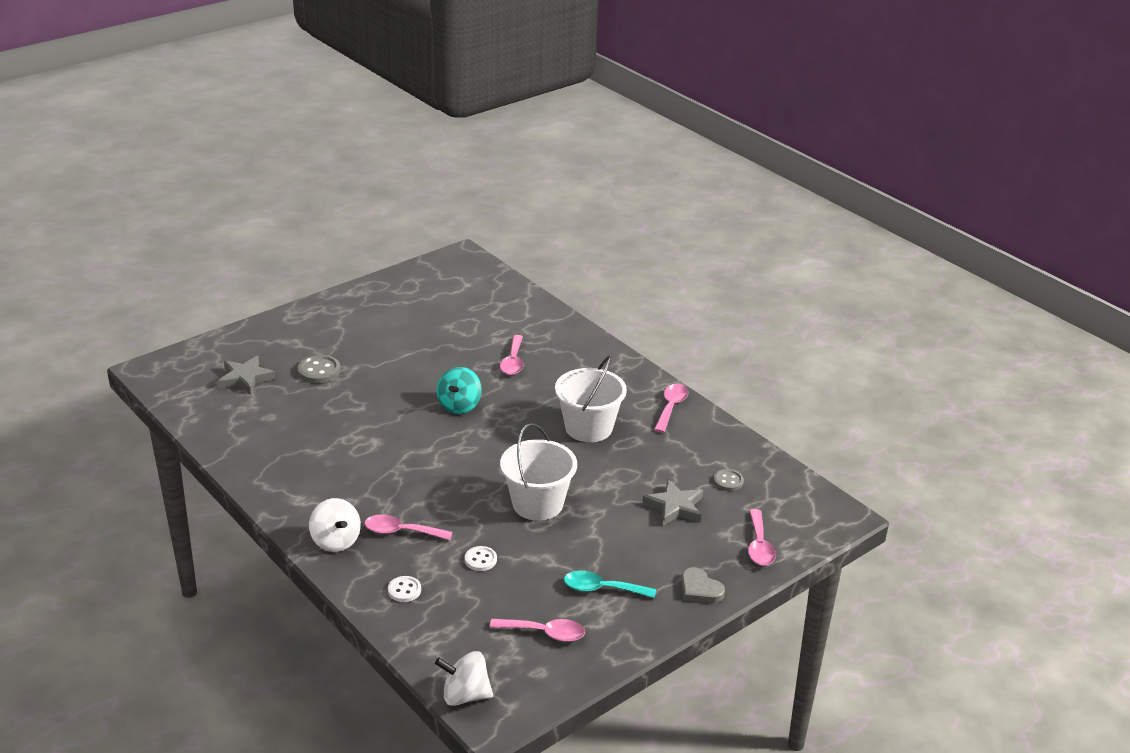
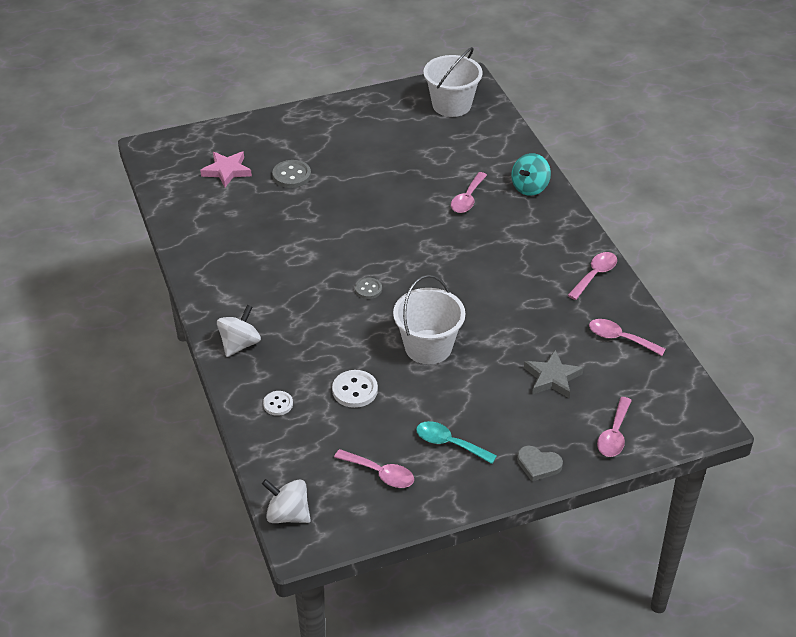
camera: 20 degrees right, 10 degrees up
(245, 378) = (227, 171): grey star -> pink star
(336, 541) = (240, 344): white spinning top -> white spinning top turned 135 degrees counterclockwise
(401, 532) = (298, 348): pink spoon -> pink spoon (620, 338)
(459, 405) = (400, 234): turquoise spinning top -> turquoise spinning top (530, 187)
(480, 560) = (355, 390): white button -> white button, size x1.54
(588, 428) = (508, 280): white bucket -> white bucket (451, 105)
(700, 589) = (538, 465): grey heart -> grey heart turned 45 degrees counterclockwise
(728, 481) = (615, 363): grey button -> grey button (368, 289)

